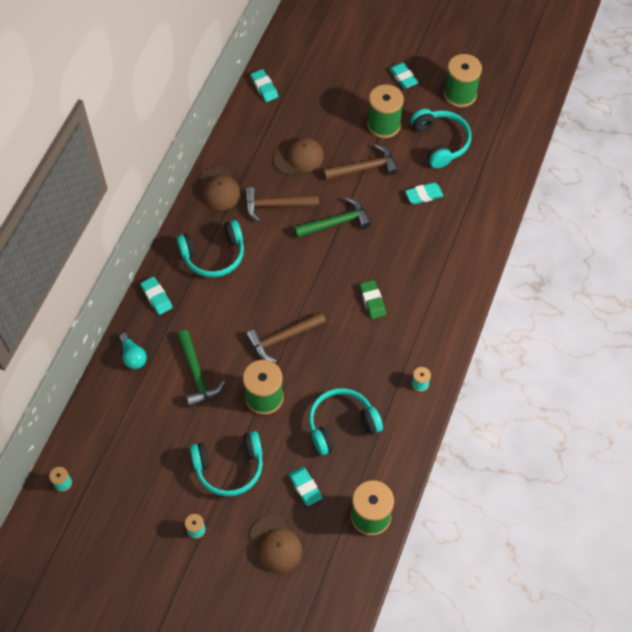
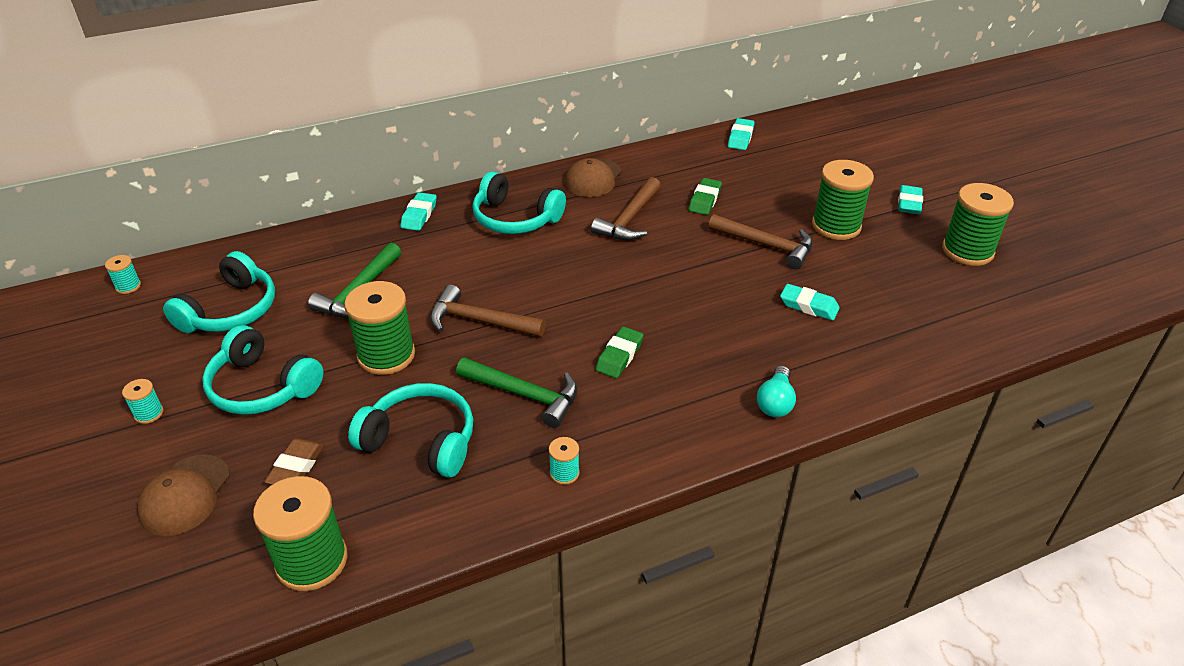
camera: 45 degrees right, 20 degrees down
(133, 356) = (332, 241): turquoise light bulb -> turquoise light bulb (775, 402)
(275, 205) = (629, 219): brown hammer -> brown hammer turned 105 degrees counterclockwise
(299, 158) = (705, 200): brown cap -> green eraser
(305, 487) = (296, 467): turquoise eraser -> brown eraser
(336, 222) = (673, 268): green hammer -> green hammer (525, 395)
(440, 142) = (890, 275): turquoise headphones -> turquoise headphones (230, 310)

